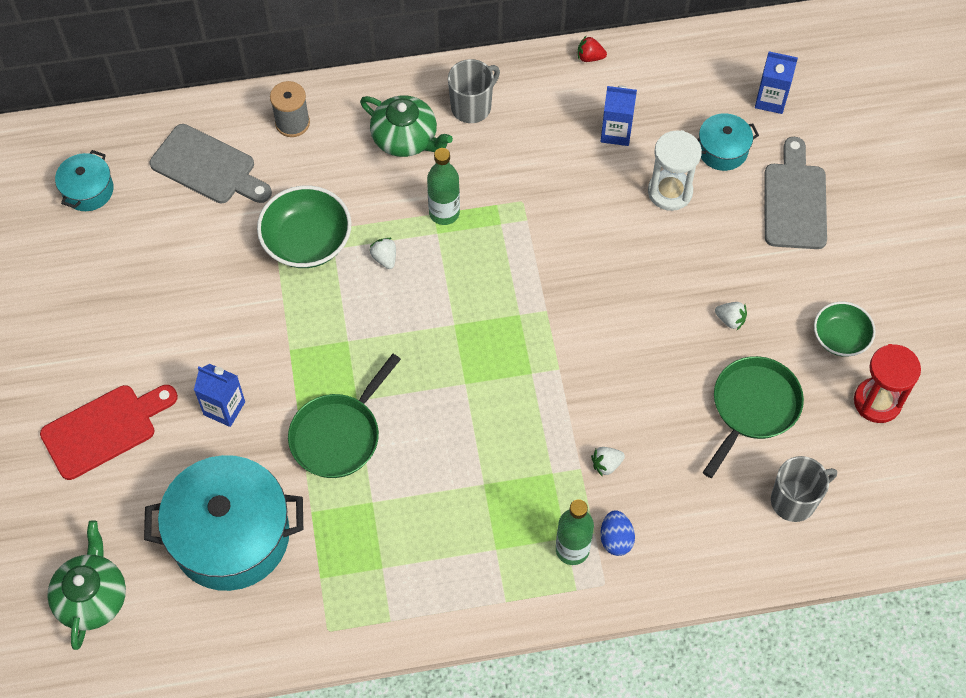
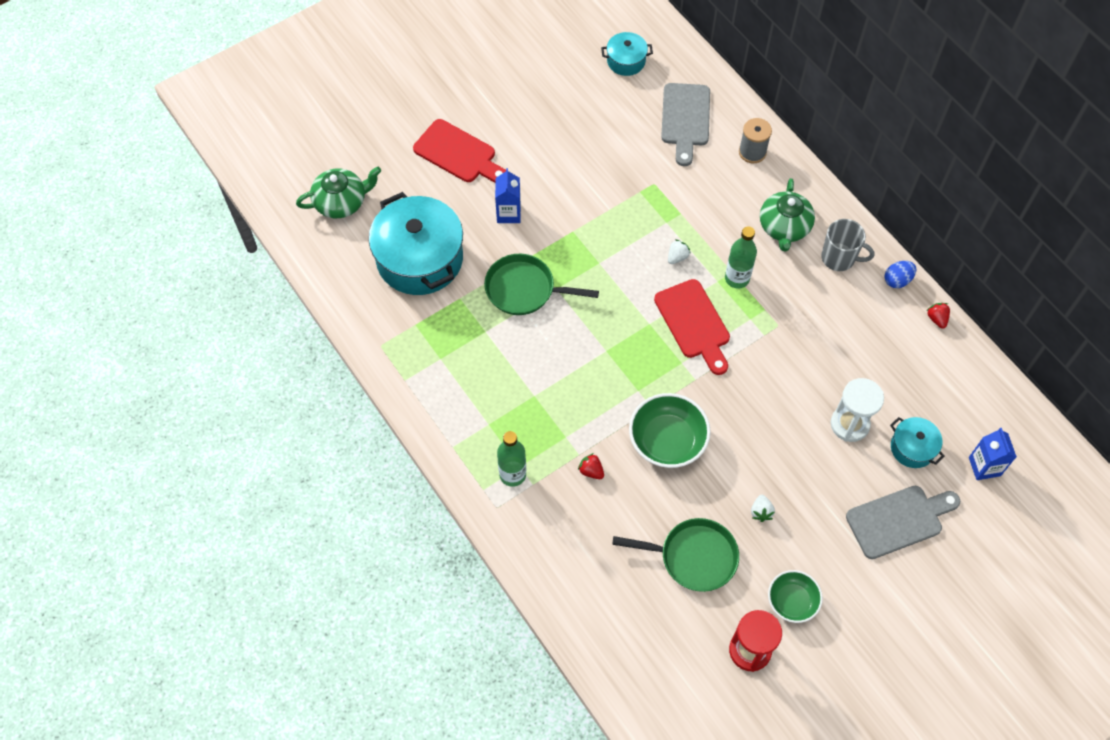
camera: 65 degrees right, 0 degrees up
(307, 241) = (662, 204): green bowl -> green bowl (667, 440)
(477, 280) = (694, 323): none -> red cutting board
(606, 464) = (591, 471): white strawberry -> red strawberry
(616, 132) = (879, 365): blue carton -> none
(616, 539) = (535, 501): blue egg -> blue egg (897, 280)
(794, 500) = (630, 617): grey mug -> none

